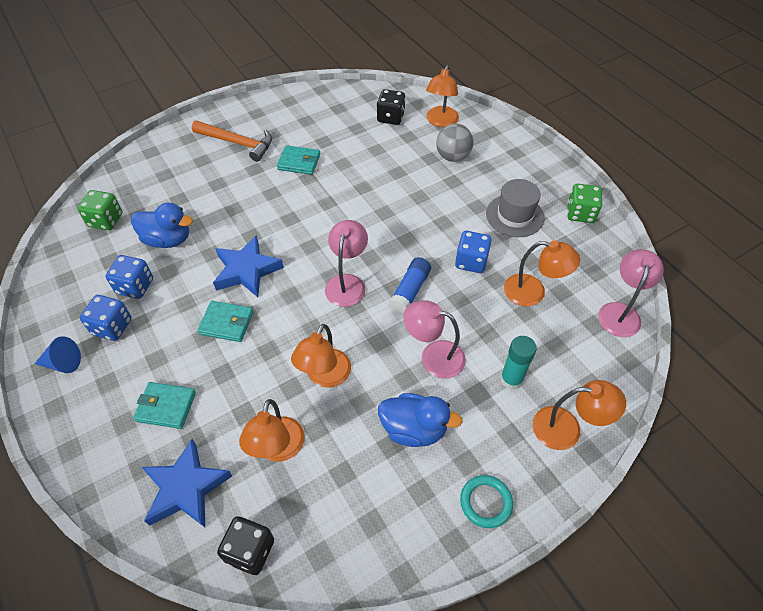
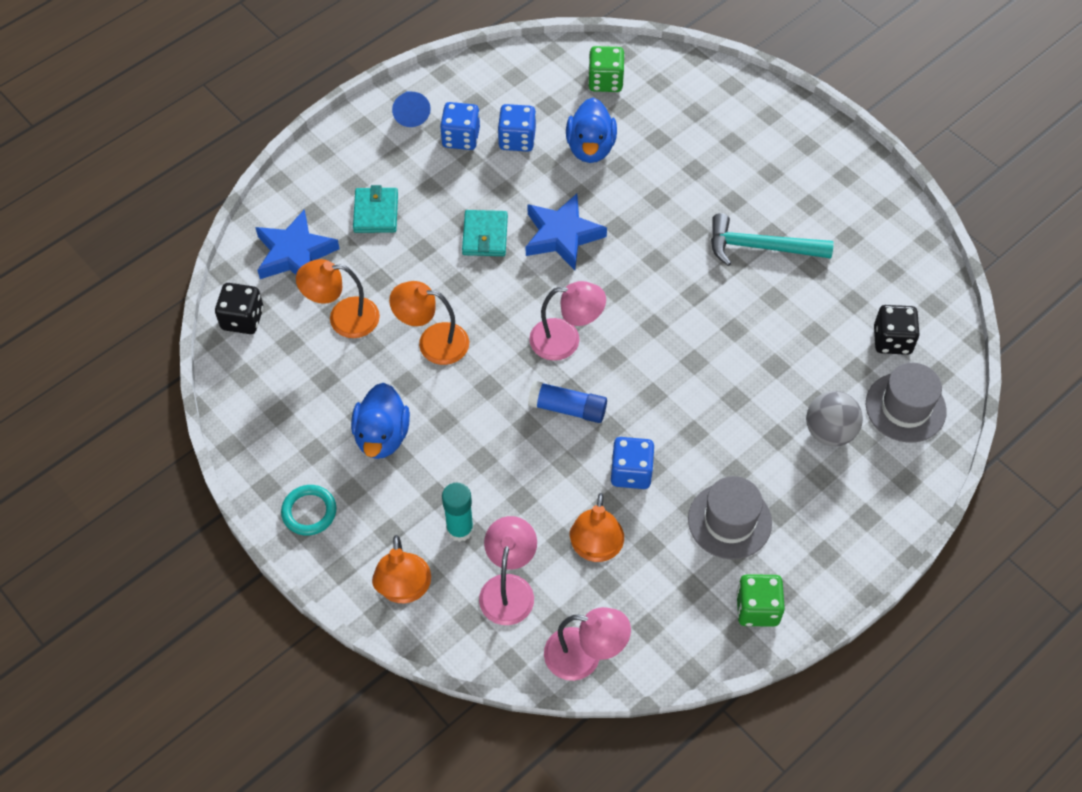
camera: 80 degrees right, 5 degrees up
(237, 143) = (776, 170): orange hammer -> none
(299, 162) = (760, 247): turquoise wallet -> turquoise hammer
(433, 356) = (477, 444): pink lamp -> pink lamp (508, 588)
(440, 121) = (905, 407): orange lamp -> grey hat

